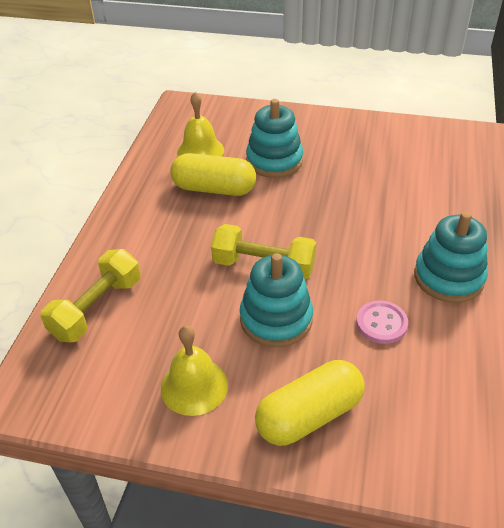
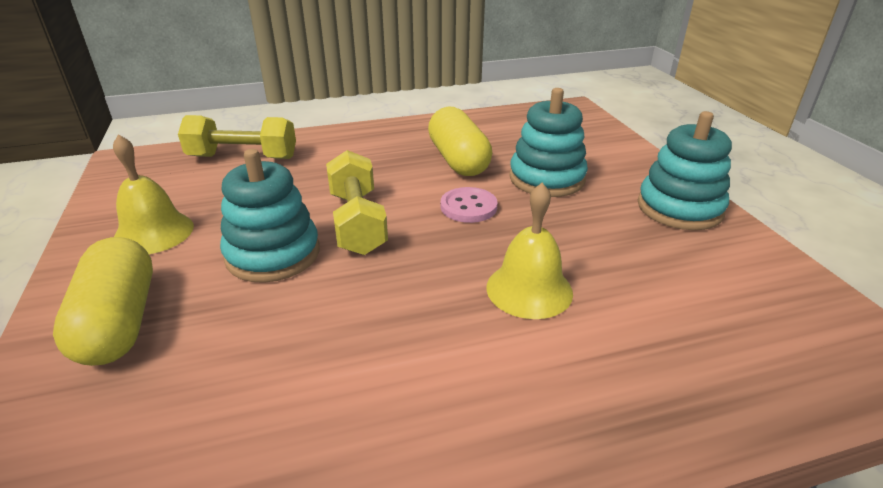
camera: 60 degrees right, 10 degrees down
(200, 151) = (511, 137): yellow bell -> yellow bell (529, 289)
(309, 415) = (119, 322): yellow capsule -> yellow capsule turned 45 degrees clockwise
(381, 323) = (304, 341): pink button -> pink button (468, 207)
(448, 277) = (447, 390): turquoise stacking toy -> turquoise stacking toy (679, 208)

